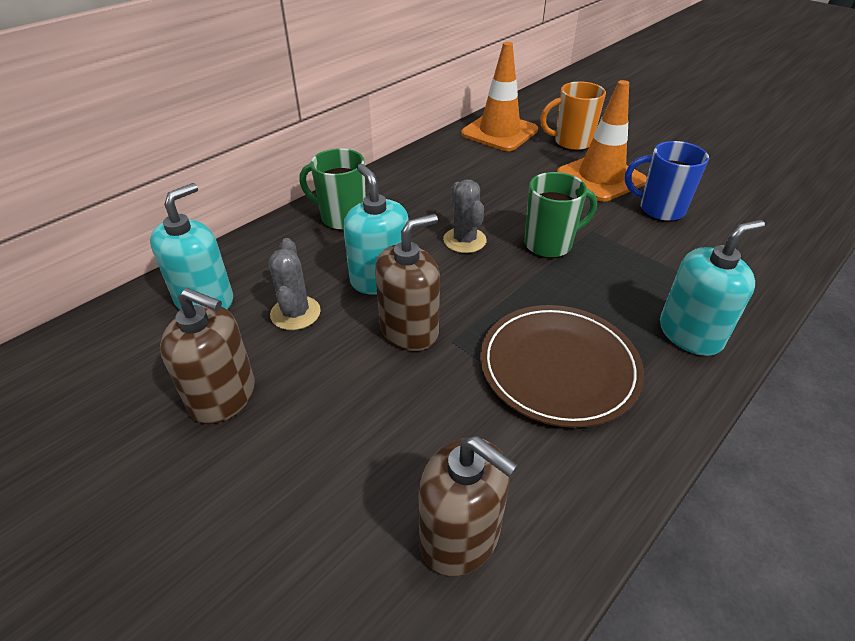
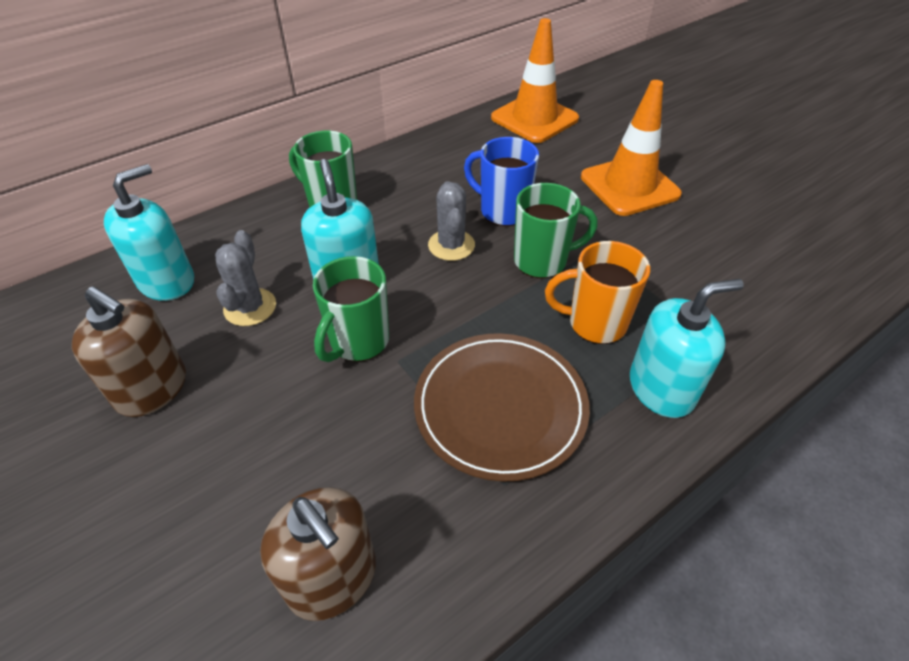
camera: 10 degrees right, 5 degrees up
(409, 330) = (358, 342): brown soap dispenser -> green mug
(571, 142) = (611, 139): orange mug -> orange mug (595, 323)
(660, 209) = (683, 233): blue mug -> blue mug (503, 211)

